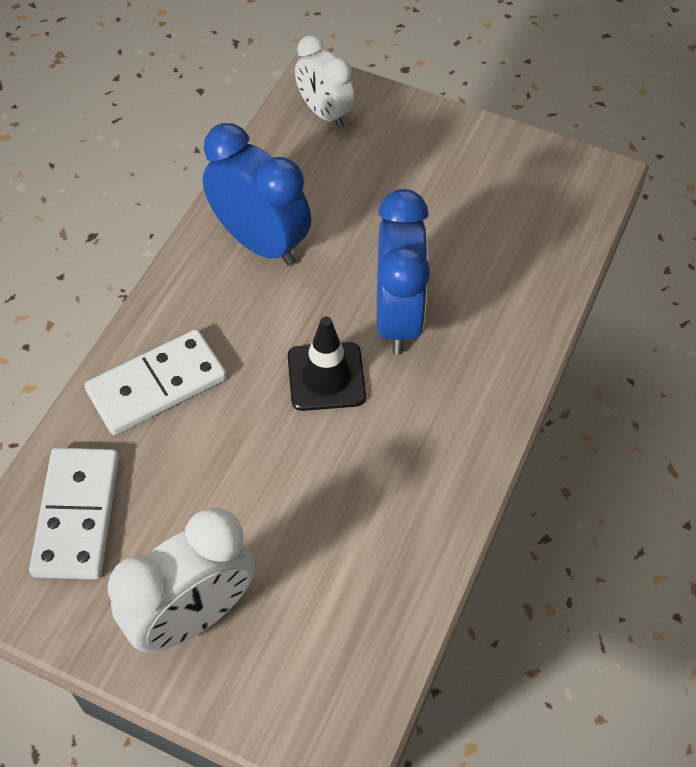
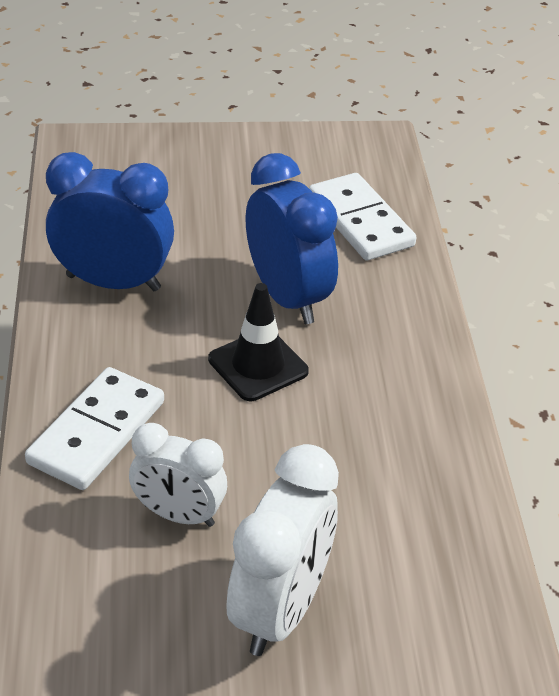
camera: 30 degrees left, 15 degrees down
(77, 515) = (96, 574): white domino -> white domino (360, 221)
(324, 113) = (99, 165): white clock -> white clock (178, 515)

